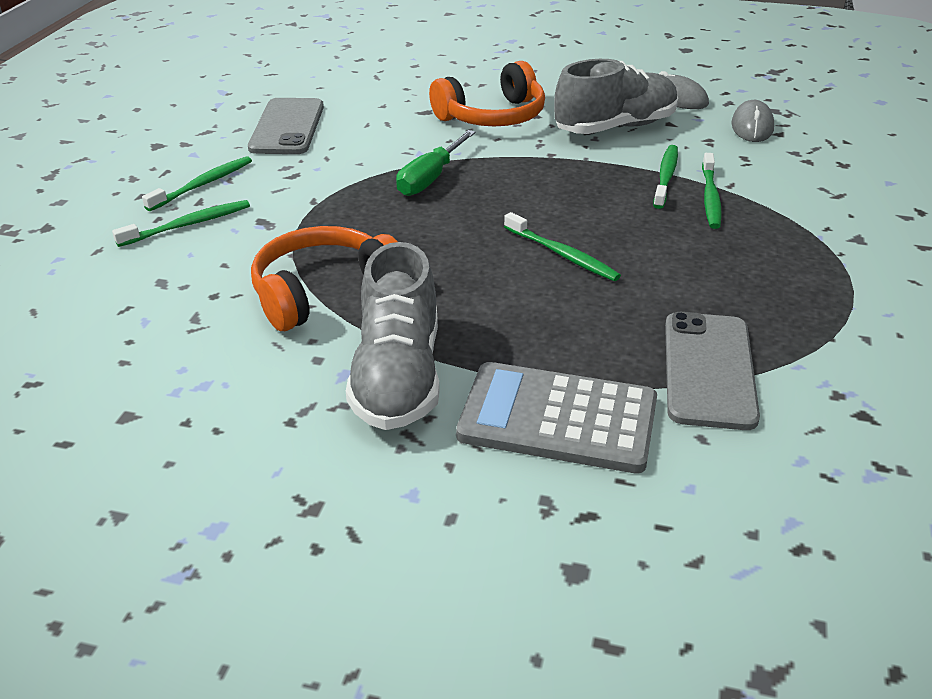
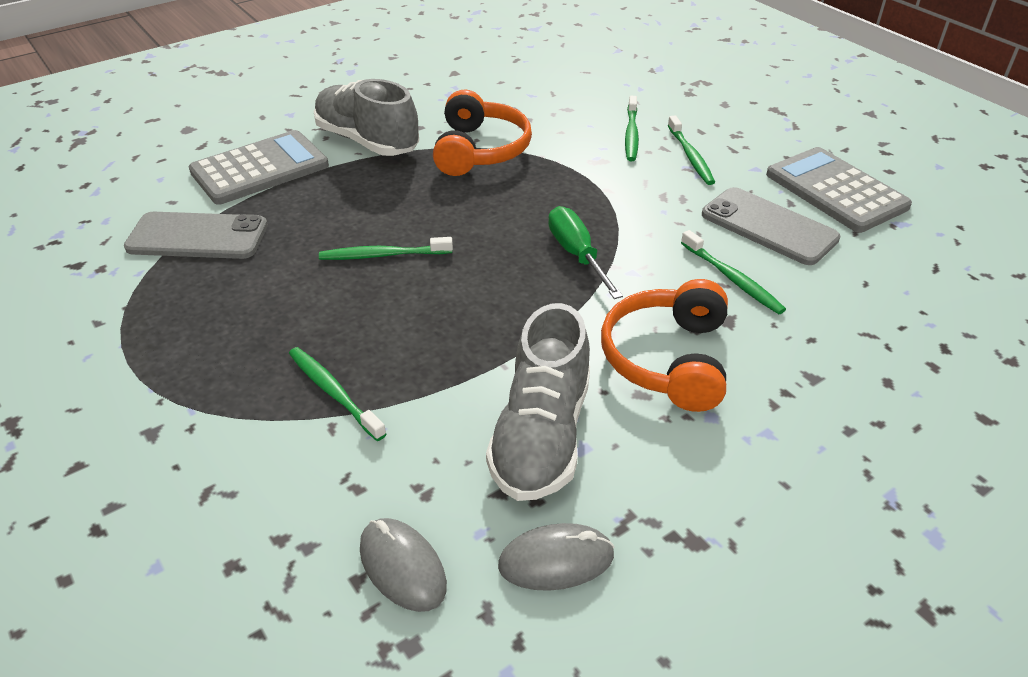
camera: 130 degrees right, 5 degrees up
(197, 118) = (836, 191): none -> grey calculator
(666, 176) = (403, 392): green toothbrush -> green toothbrush (732, 279)
(708, 370) = (197, 237): grey phone -> grey phone turned 45 degrees counterclockwise

